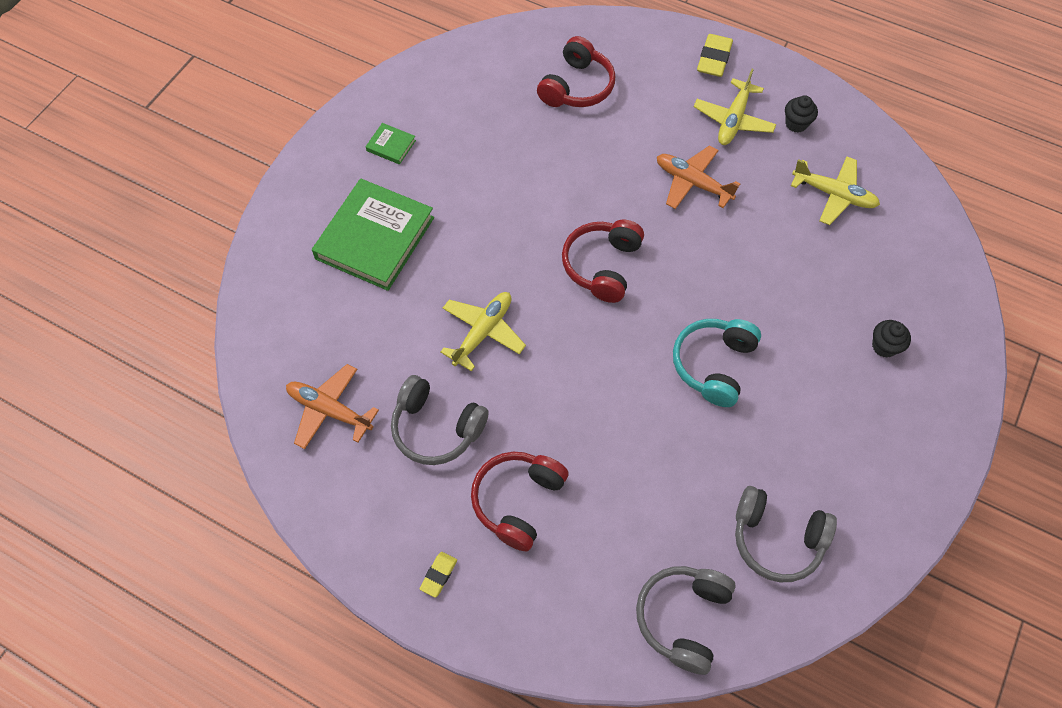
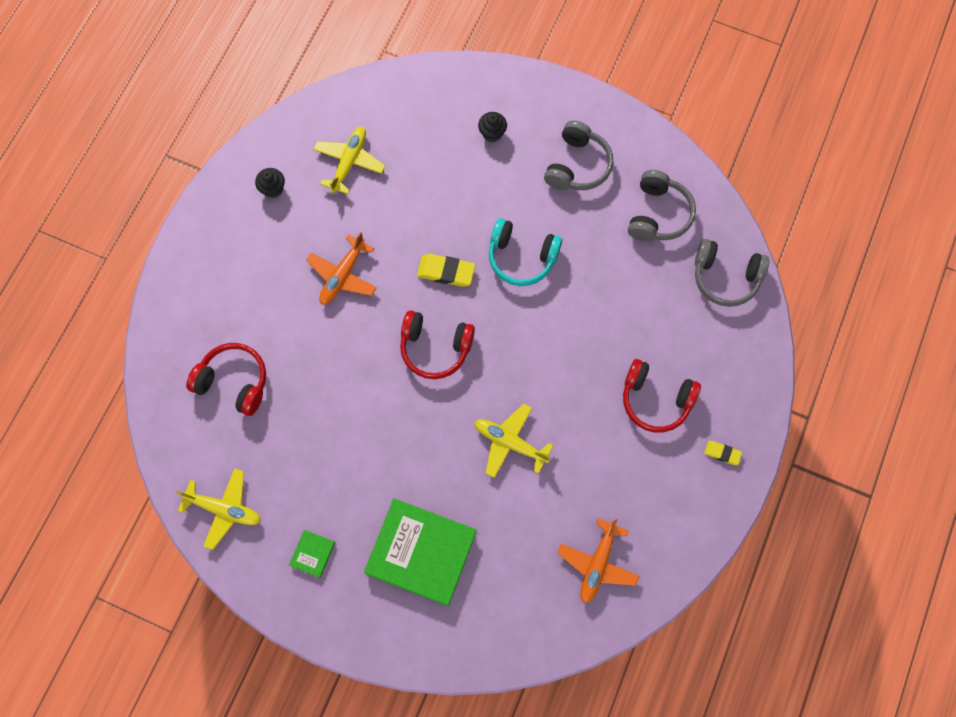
camera: 95 degrees left, 10 degrees up
(436, 428) = (602, 470): grey headphones -> grey headphones (577, 165)
(714, 59) = (197, 258): yellow eraser -> yellow eraser (446, 272)
(733, 120) = (270, 241): yellow plane -> yellow plane (224, 509)

